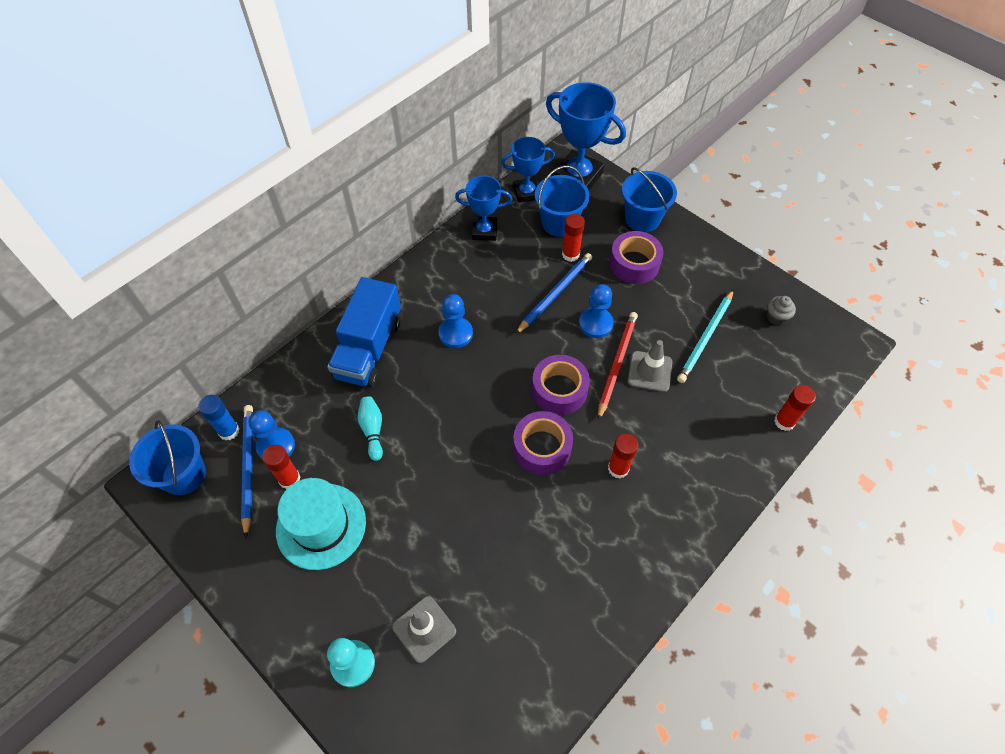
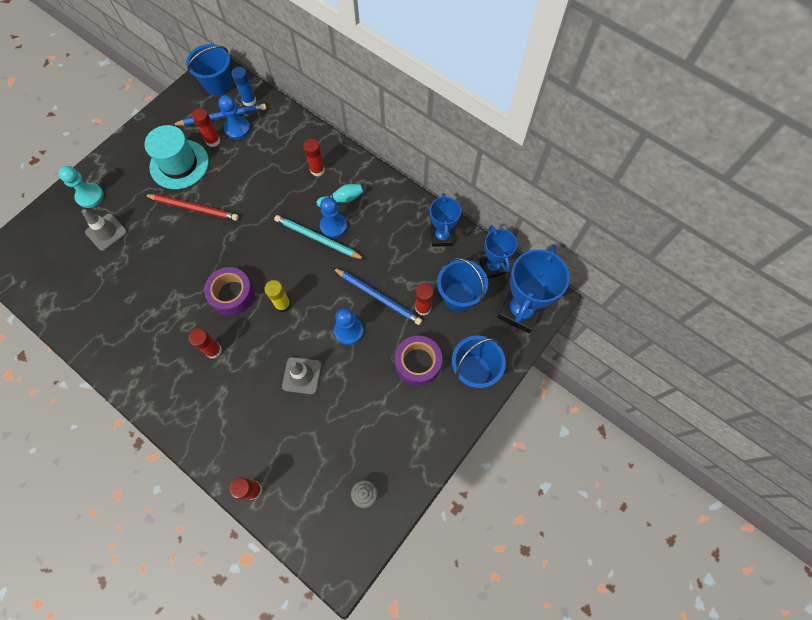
camera: 85 degrees right, 10 degrees up
(369, 348) = (317, 170): blue truck -> red glue stick
(372, 430) = (248, 182): turquoise bowling pin -> turquoise bowling pin (342, 199)
(559, 390) = (283, 304): purple tape -> yellow glue stick
(616, 364) = (308, 348): red pencil -> red pencil (194, 208)
(705, 338) = (338, 425): turquoise pencil -> turquoise pencil (317, 239)

